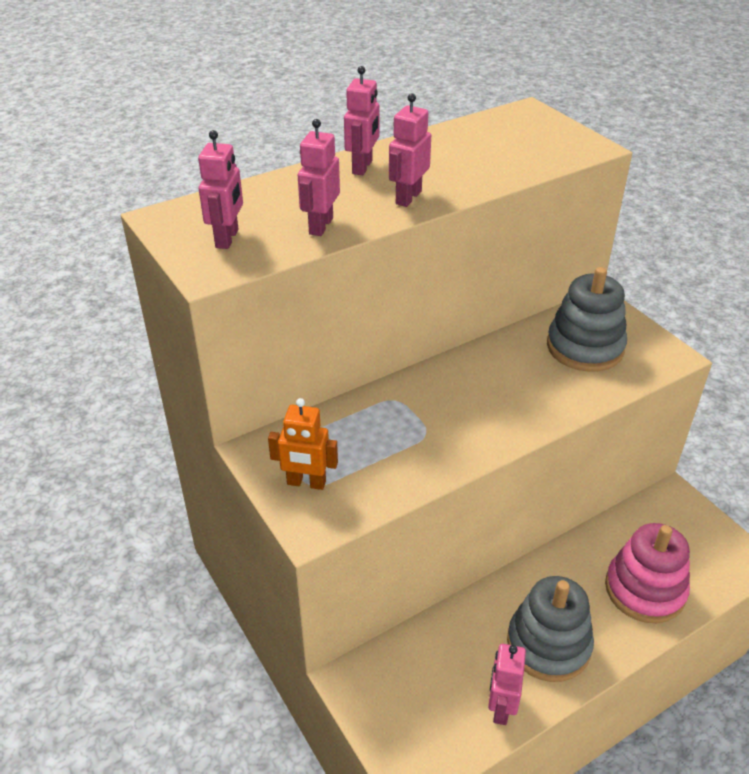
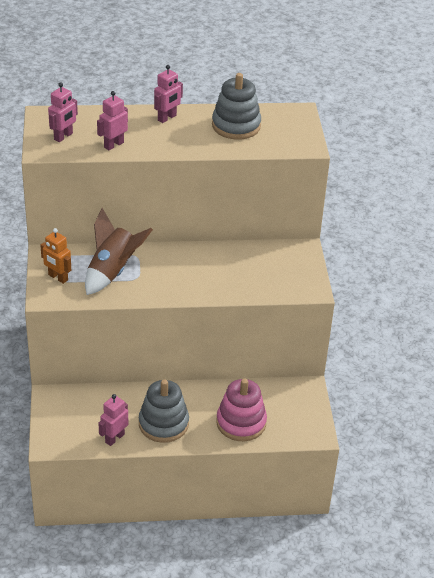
camera: 25 degrees right, 0 degrees up
(383, 438) = (113, 272): none -> brown rocket
(408, 197) = (172, 144): pink robot -> none
(585, 347) = (267, 267): grey stacking toy -> grey stacking toy (236, 126)

